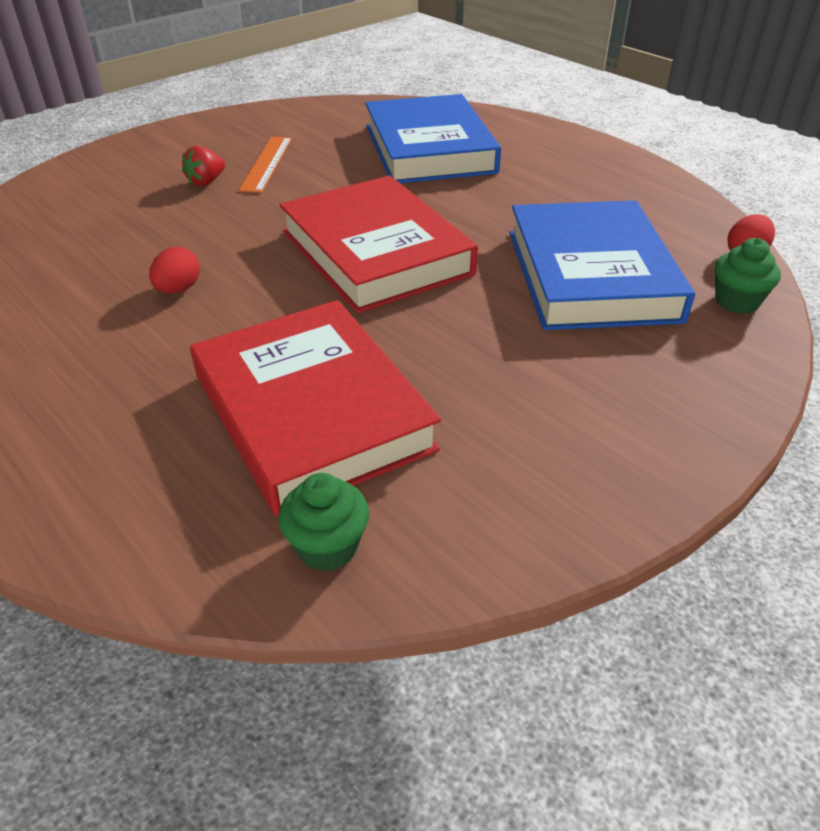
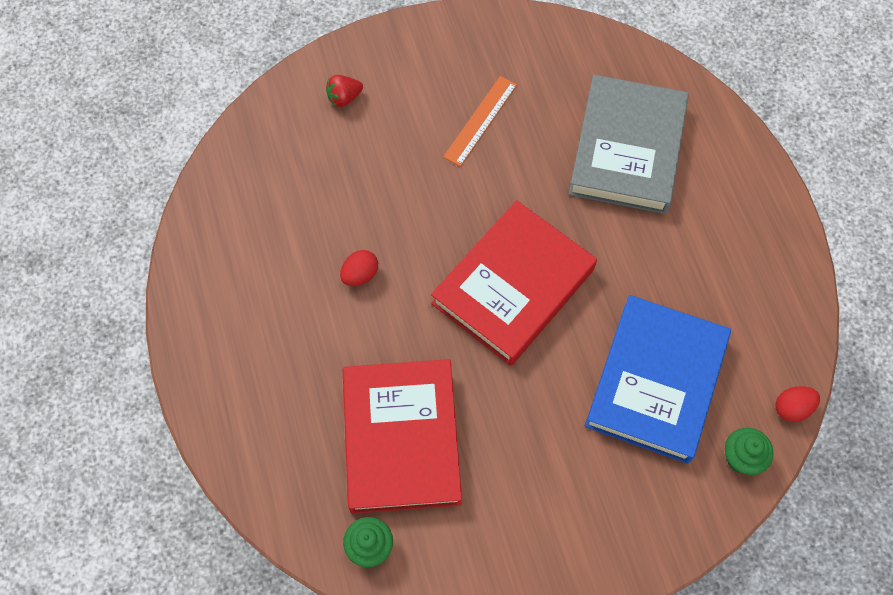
camera: 25 degrees right, 25 degrees up
(206, 182) = (423, 132): red strawberry -> red strawberry (344, 98)
(376, 252) = (513, 286): red book -> red book turned 45 degrees clockwise
(429, 149) = (627, 149): blue book -> grey book

